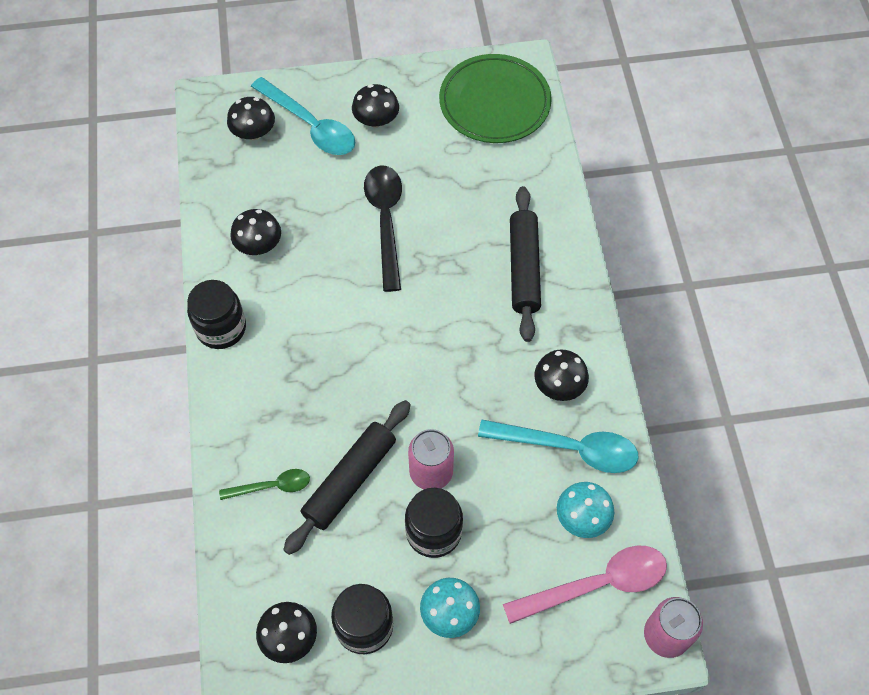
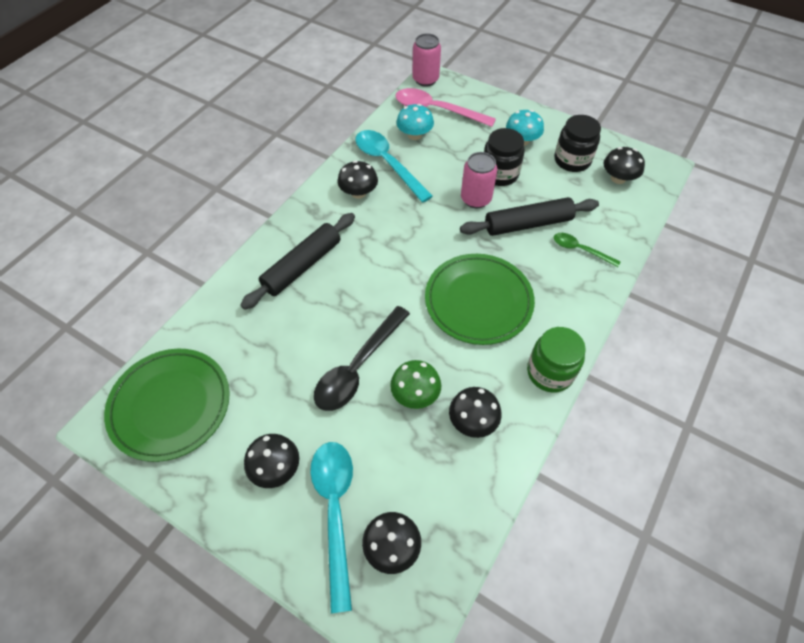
camera: 140 degrees left, 5 degrees down
(221, 328) = (550, 372): black jar -> green jar
(321, 233) = (415, 394): none -> green mushroom
(333, 350) = (478, 301): none -> green plate

